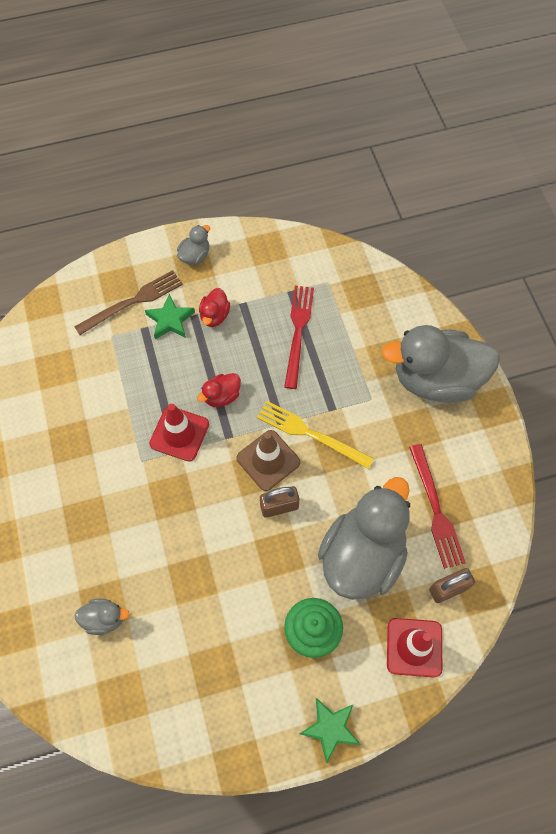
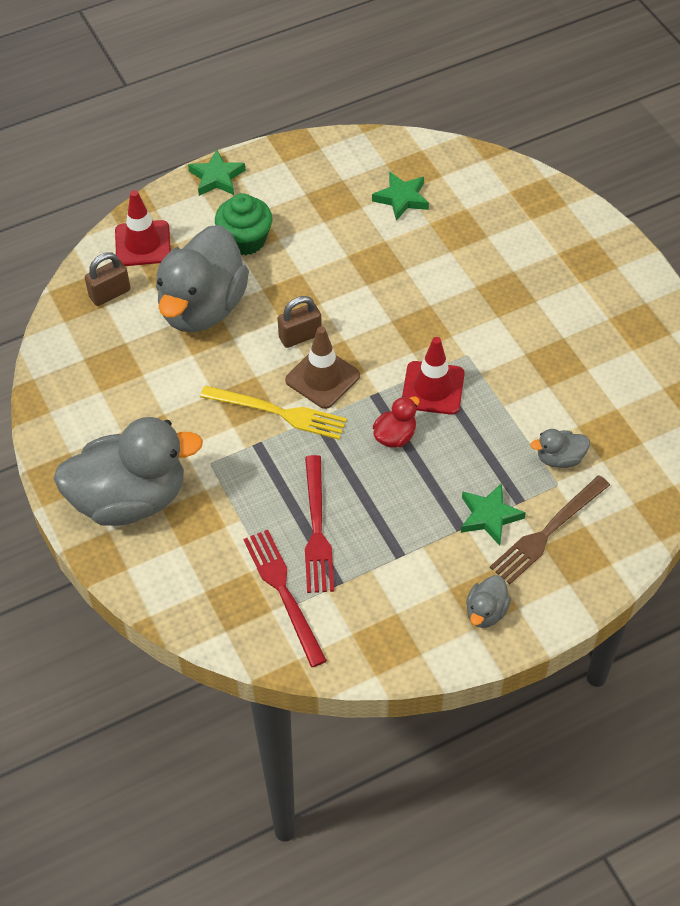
camera: 170 degrees right, 10 degrees down
(104, 619) = (452, 219): grey duck -> grey duck (559, 458)
(146, 657) = (401, 198): none -> green star
(214, 316) = (432, 532): red duck -> none
(435, 509) = (126, 361): red fork -> red fork (284, 593)

